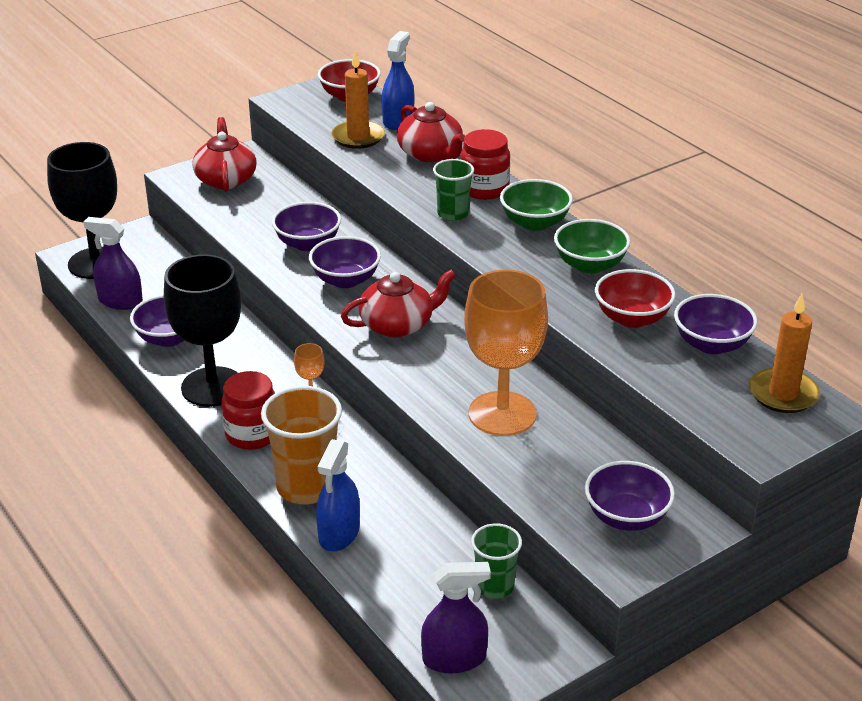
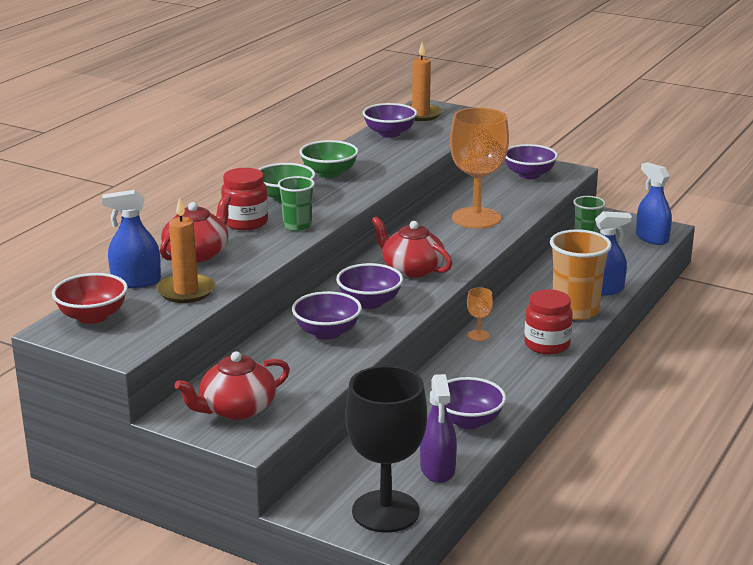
camera: 115 degrees left, 10 degrees down
(212, 387) = (511, 378): black goblet -> none
(454, 658) = (652, 238): purple spray bottle -> blue spray bottle
(632, 318) = (383, 154): red bowl -> none

